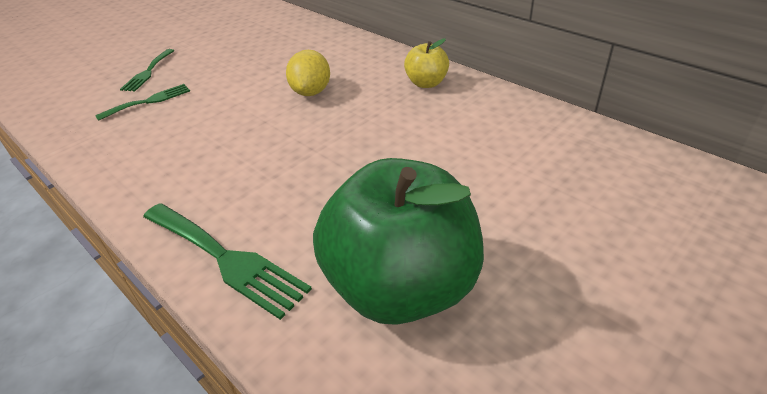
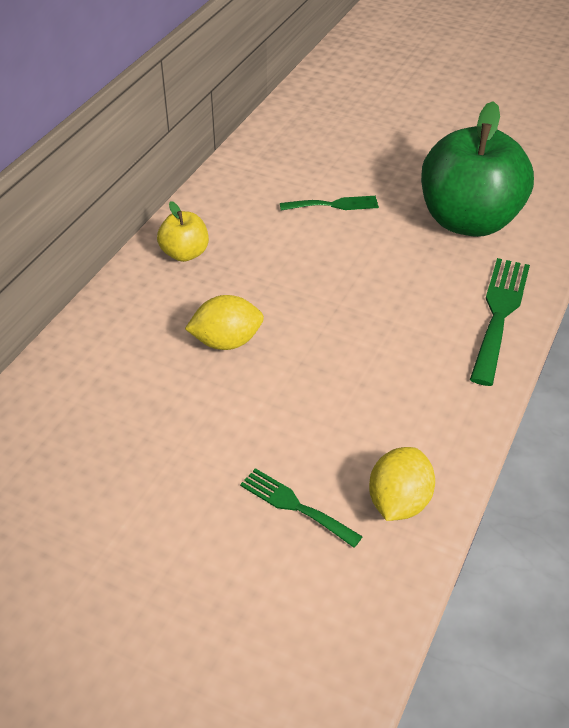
camera: 110 degrees left, 5 degrees up
(104, 141) = (398, 502): none -> yellow lemon
(148, 72) = (212, 559): green fork -> green fork (334, 205)

